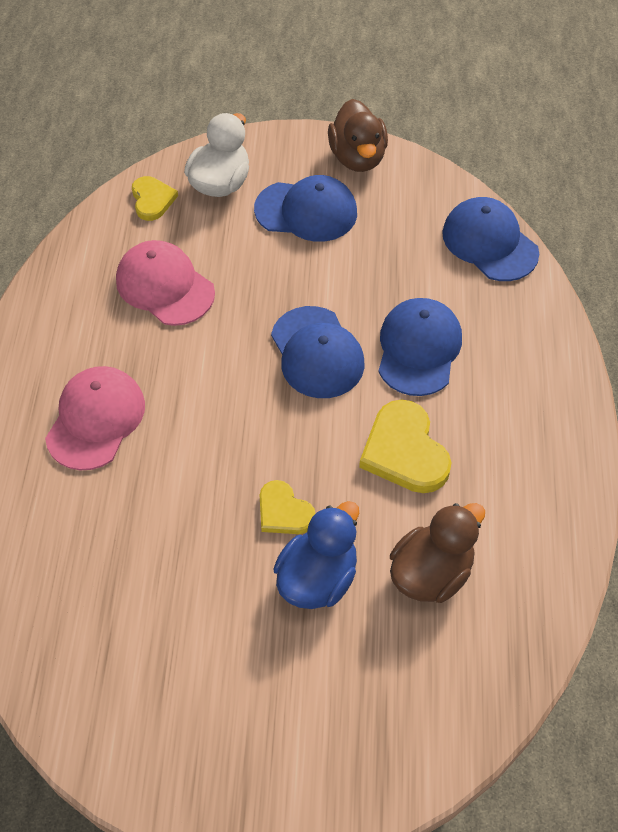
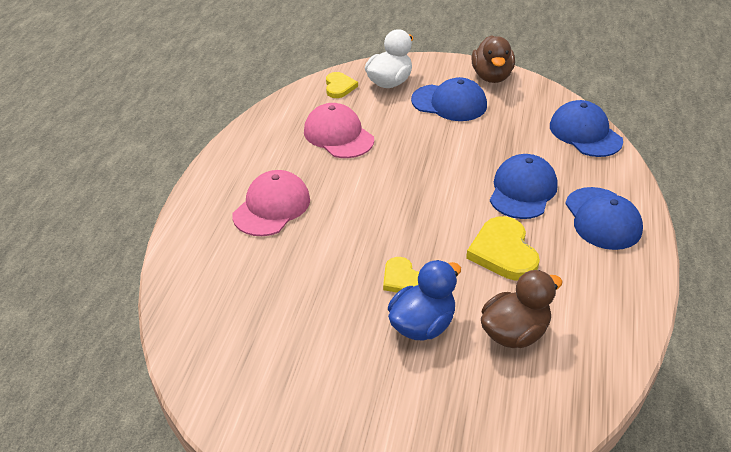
camera: 10 degrees right, 15 degrees down
(317, 353) = (444, 185): blue cap -> blue cap (602, 219)

